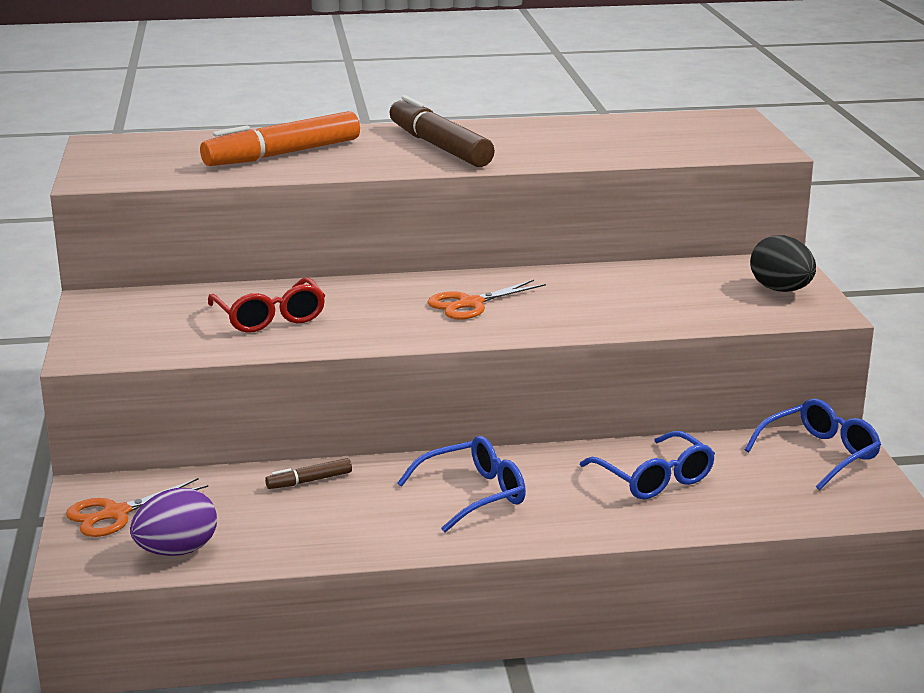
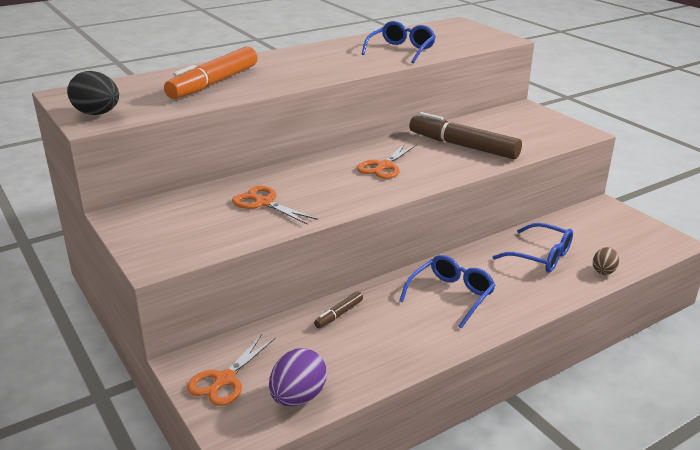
camera: 25 degrees left, 5 degrees up
(270, 318) = (264, 203): red glasses -> orange scissors
(439, 147) = (312, 63): brown marker -> brown marker (463, 146)
(727, 516) = (603, 271): none -> brown egg
(780, 290) = (545, 123): black egg -> black egg (97, 114)
(820, 454) = (607, 219): blue glasses -> blue glasses (401, 50)

